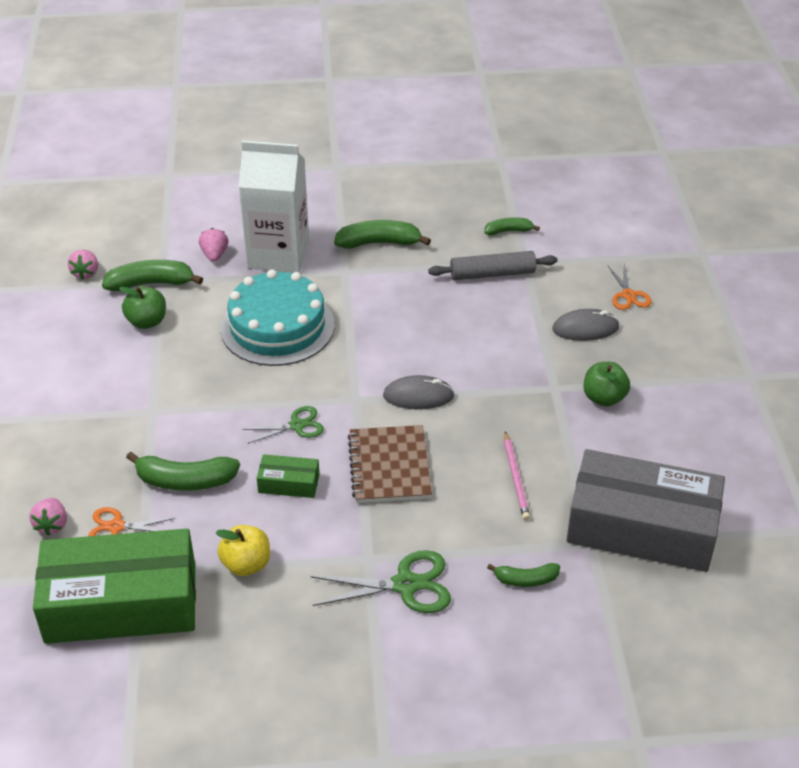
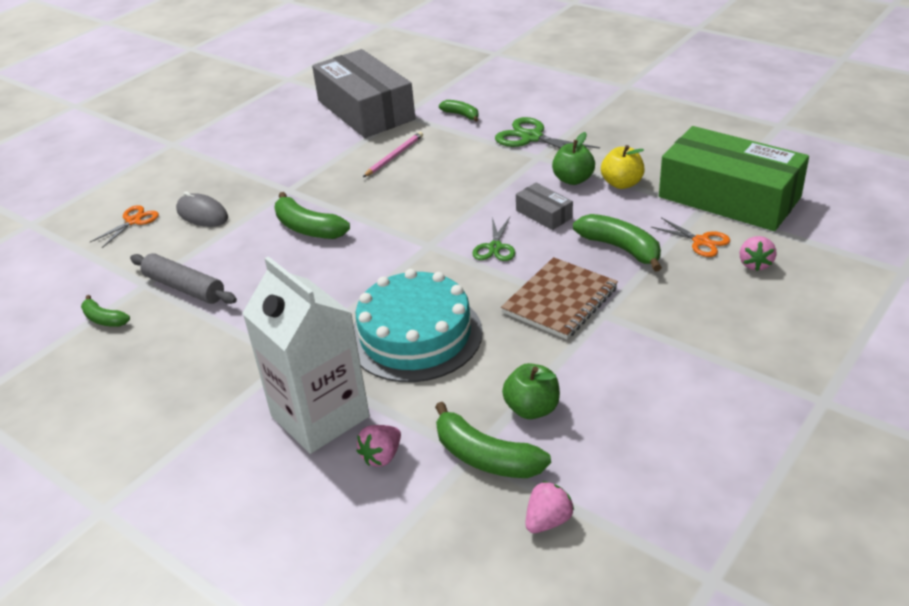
camera: 135 degrees left, 5 degrees down
(52, 525) = (755, 264): pink strawberry -> pink strawberry turned 150 degrees clockwise
(289, 483) = (544, 214): green box -> grey box
(297, 425) = (495, 247): green scissors -> green scissors turned 105 degrees counterclockwise
(379, 243) = (216, 372): green banana -> green banana (308, 228)
(389, 466) = (463, 194): brown notebook -> brown notebook (560, 300)
(418, 396) = (382, 226): grey mouse -> none
(604, 398) = (271, 171): green apple -> green apple (573, 179)

